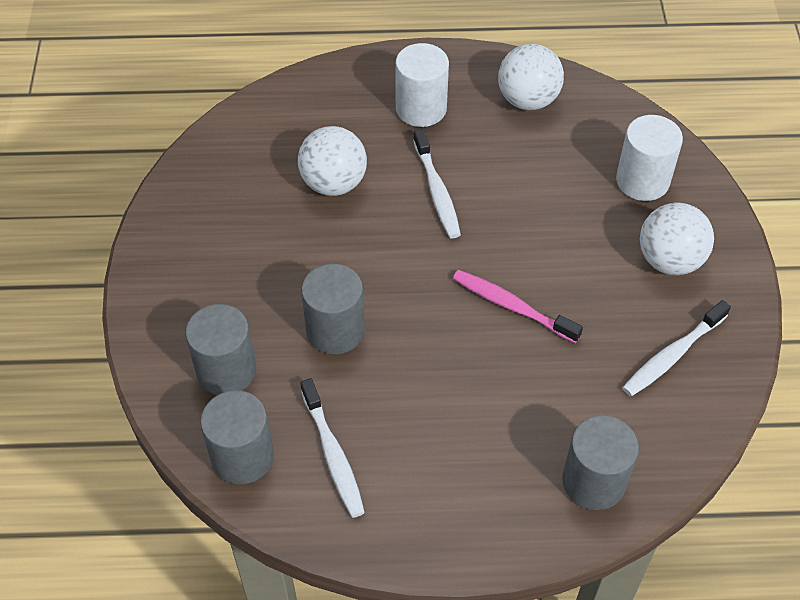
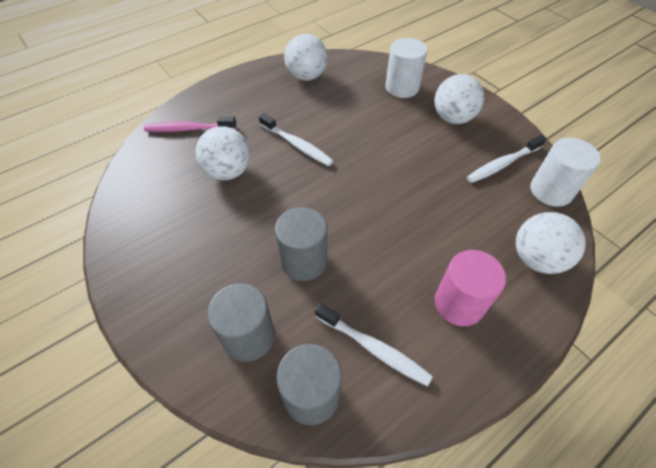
camera: 35 degrees left, 0 degrees up
(421, 108) = (249, 106): white cylinder -> white cylinder (551, 191)
(458, 469) = (459, 303): none -> pink cylinder
(512, 306) = (397, 185): pink toothbrush -> pink toothbrush (188, 129)
(593, 481) = (536, 258): grey cylinder -> white ball
(672, 355) = (502, 164): white toothbrush -> white toothbrush turned 45 degrees clockwise

